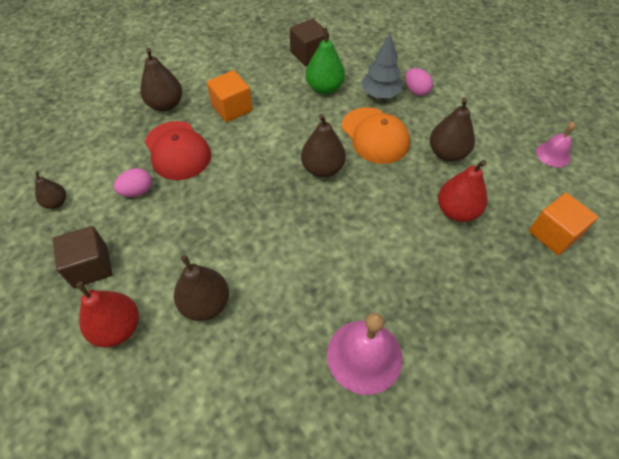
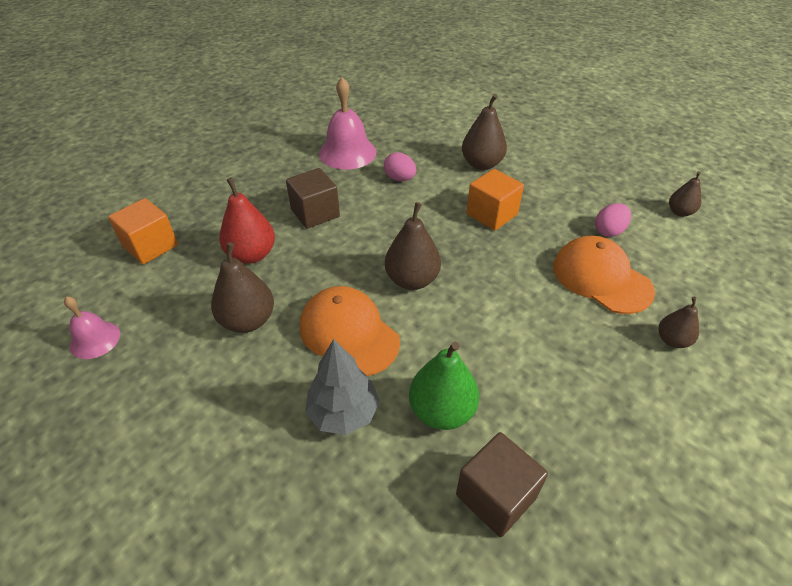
camera: 170 degrees right, 10 degrees down
(90, 266) = (595, 174): brown cube -> brown cube (315, 213)
(117, 328) = (540, 146): red pear -> none
(165, 105) = (672, 340): brown pear -> brown pear, size x0.59
(177, 150) = (601, 278): red cap -> orange cap
(232, 108) = (572, 349): orange cube -> orange cube (491, 214)
(416, 91) = (279, 430): pink egg -> pink egg (399, 178)

